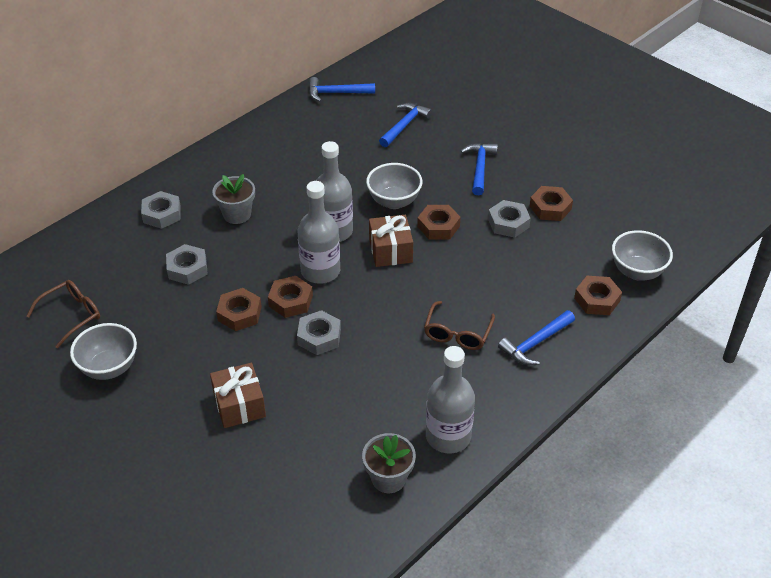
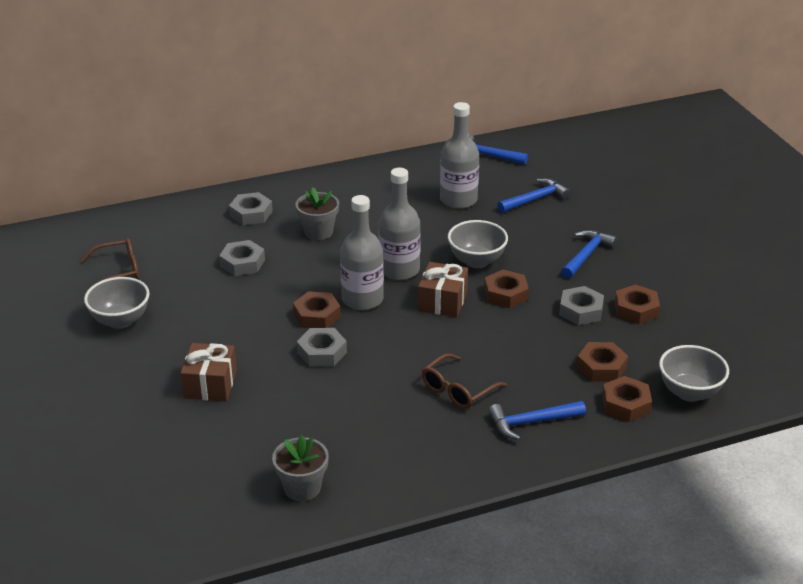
camera: 25 degrees right, 10 degrees down
(239, 313) = (263, 312): brown nut -> brown nut (601, 367)
(448, 436) = (384, 472): grey bottle -> grey bottle (458, 200)

